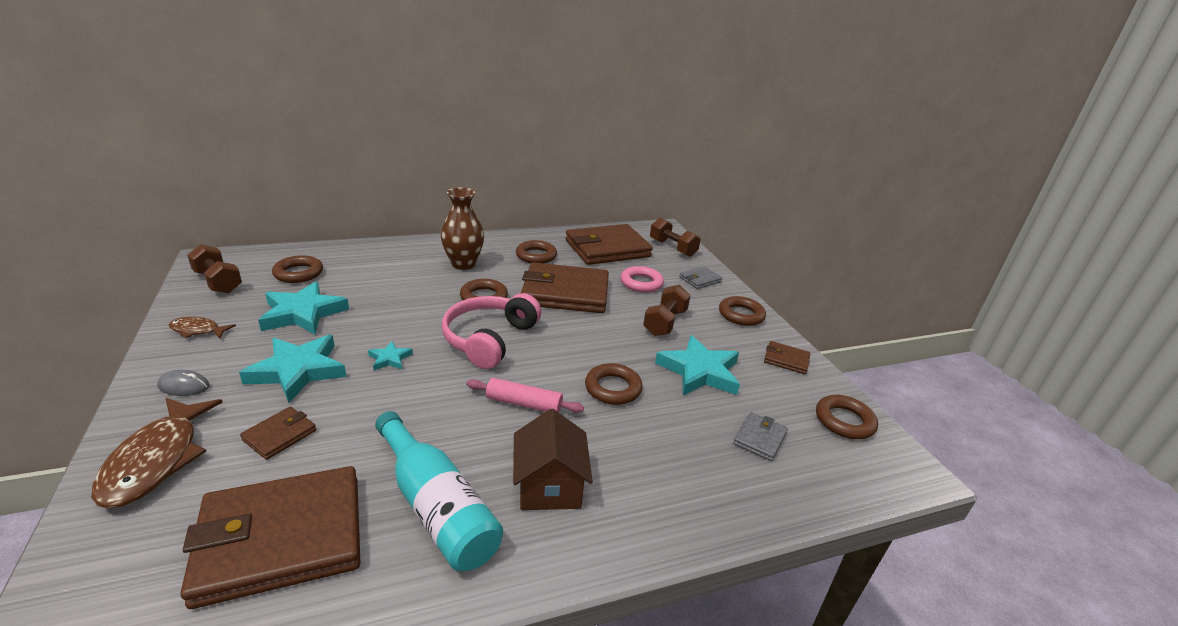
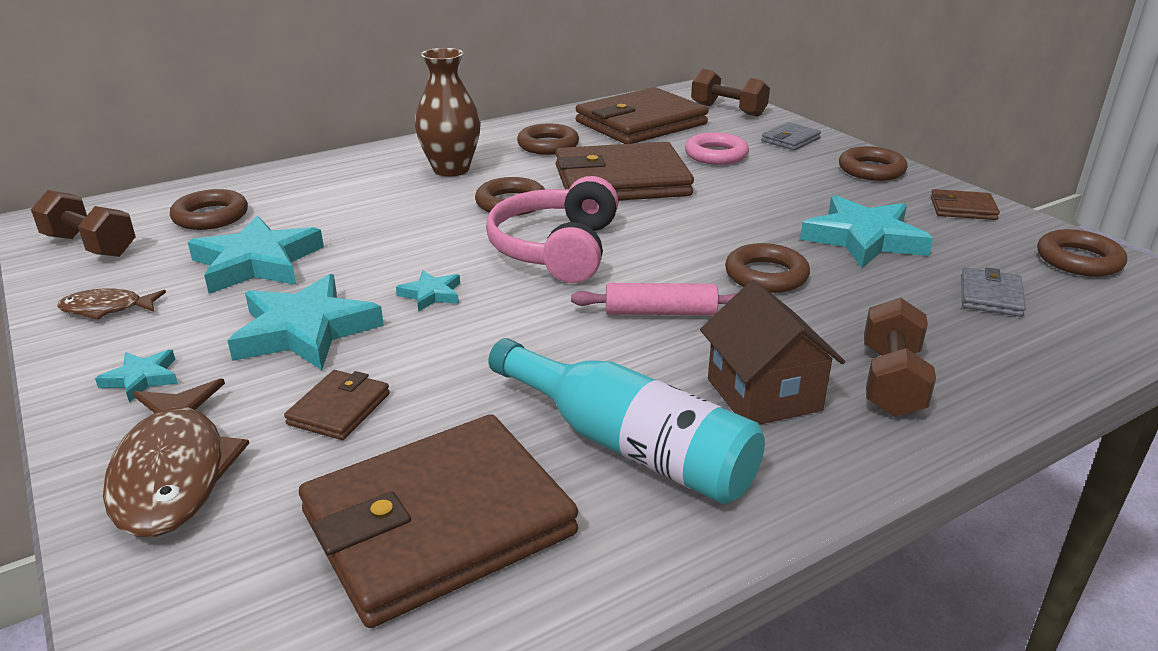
camera: 10 degrees left, 0 degrees up
(184, 386) = (142, 378): grey mouse -> turquoise star
(665, 322) = (780, 193): brown dumbbell -> brown dumbbell (891, 381)

